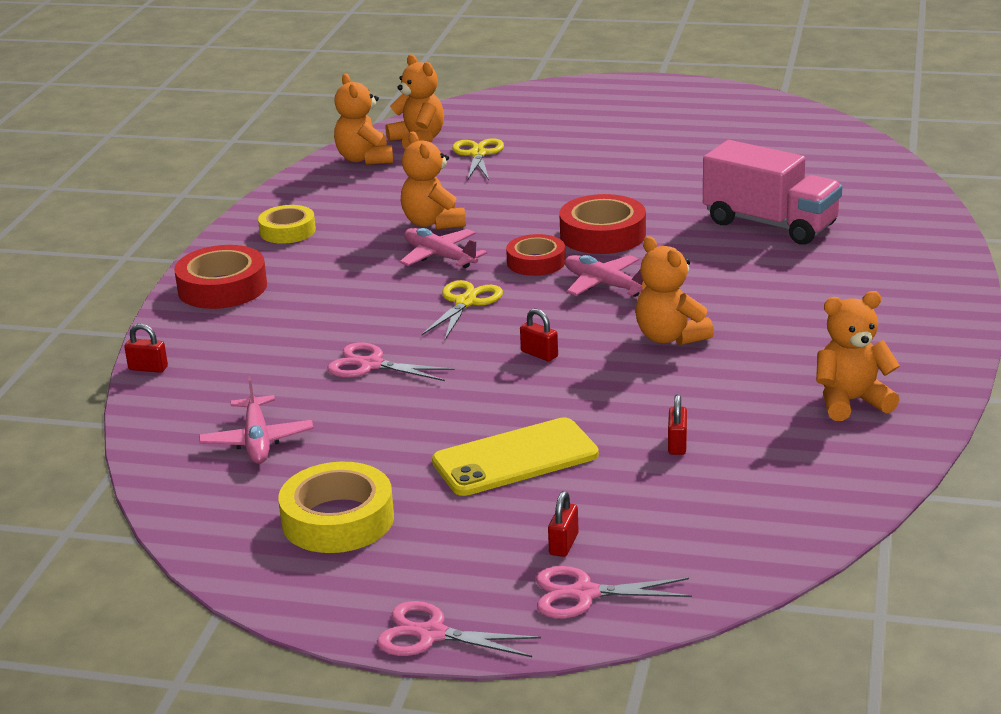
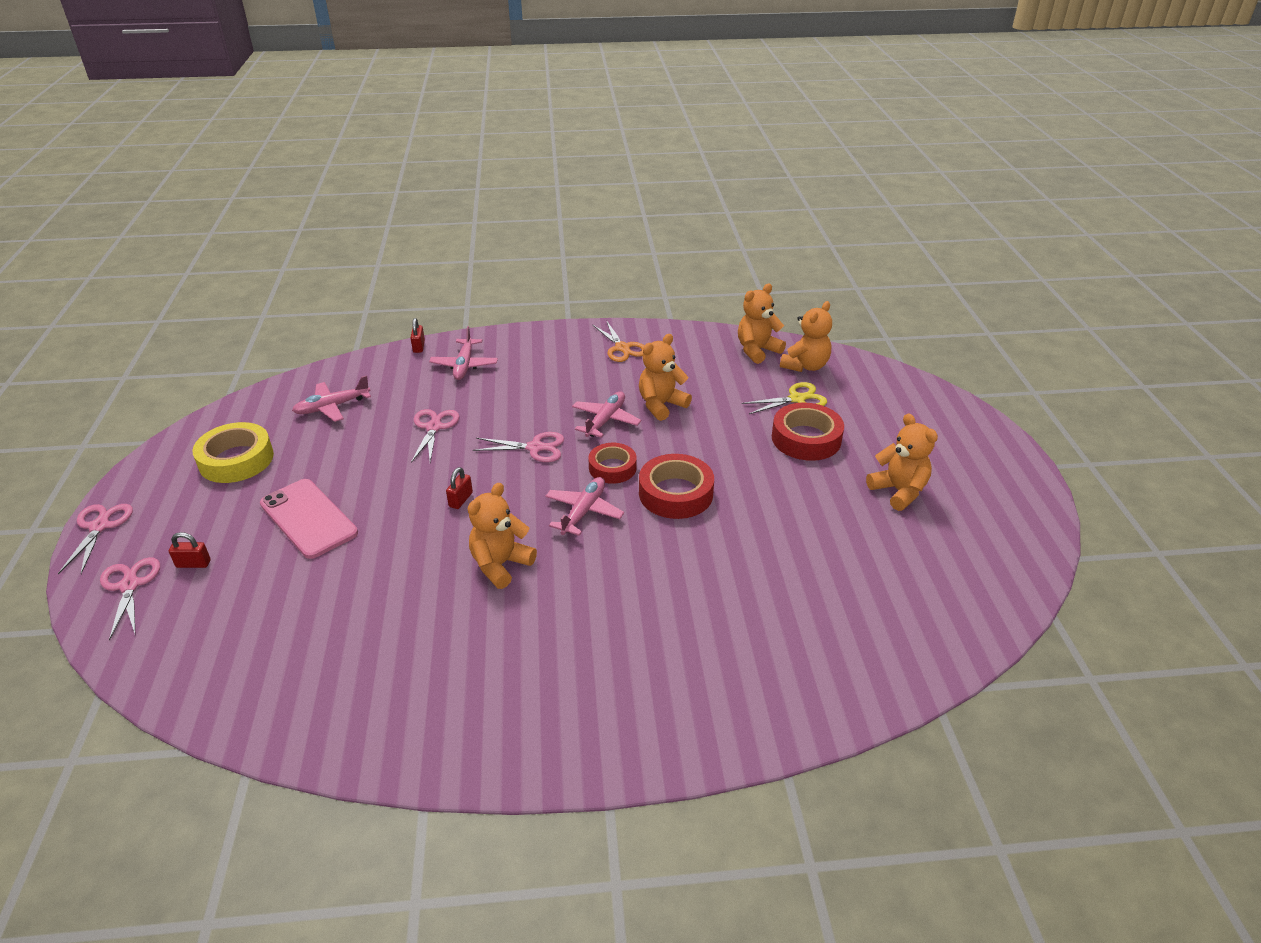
camera: 70 degrees right, 10 degrees up
(222, 287) = (530, 345): red tape -> red tape (806, 439)
(233, 336) = (464, 365): none -> pink plane
(287, 231) = (622, 348): yellow tape -> orange scissors
(465, 302) = (535, 448): yellow scissors -> pink scissors
(515, 458) = (308, 518): yellow phone -> pink phone
(677, 444) = (327, 598): red padlock -> none
(770, 224) = (741, 594): pink truck -> none
(851, 401) = (401, 699): orange teddy bear -> orange teddy bear (898, 491)

